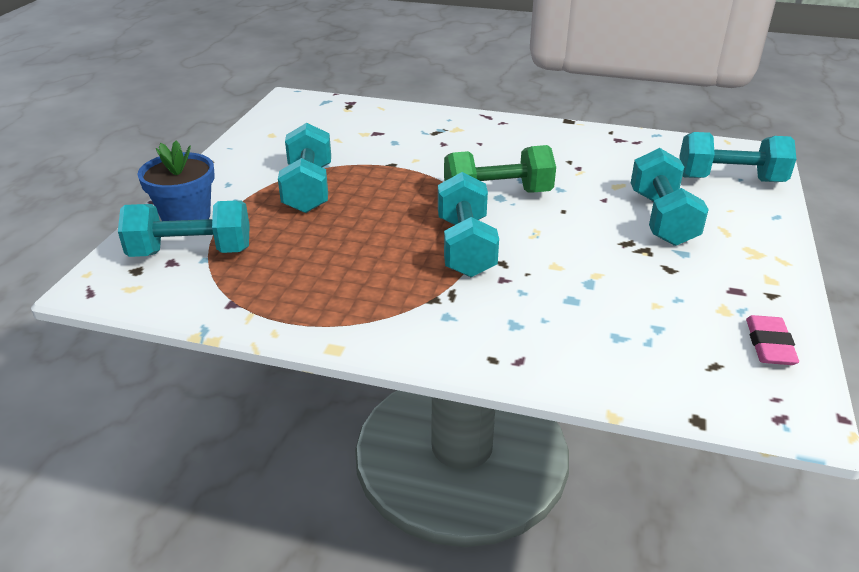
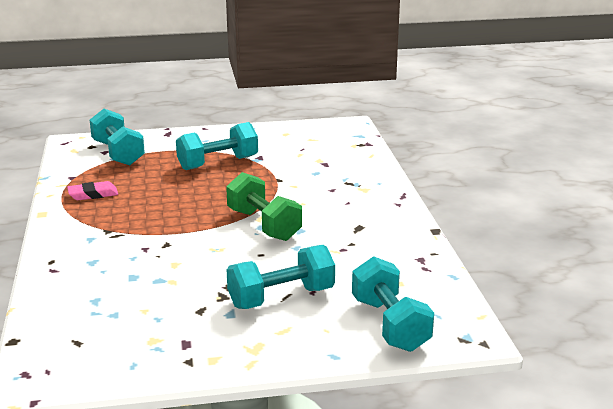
camera: 65 degrees right, 10 degrees down
(186, 216) = (156, 141): blue flower pot -> none
(465, 247) = (178, 228): turquoise dumbbell -> none
(769, 345) = (114, 364): pink eraser -> pink eraser (93, 194)

